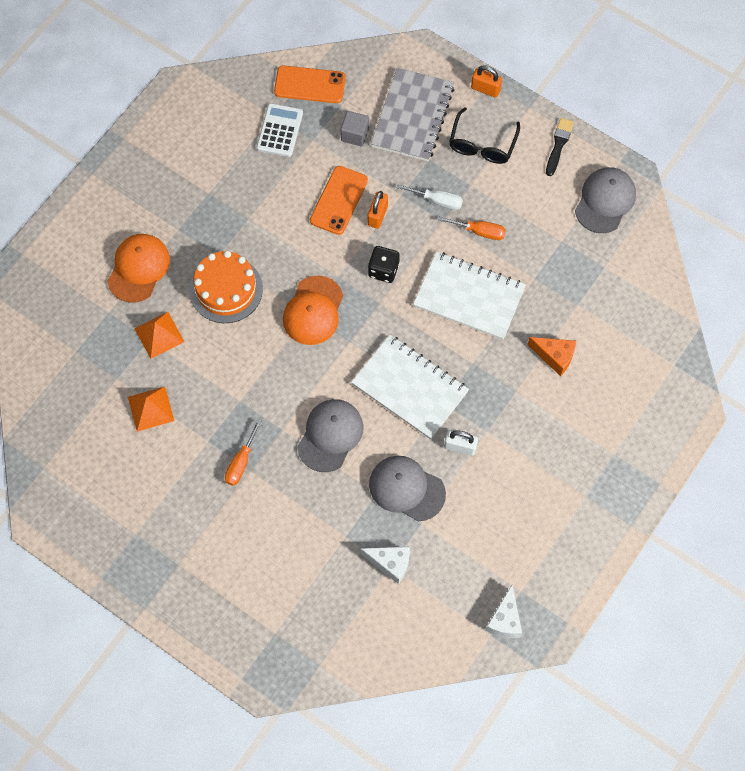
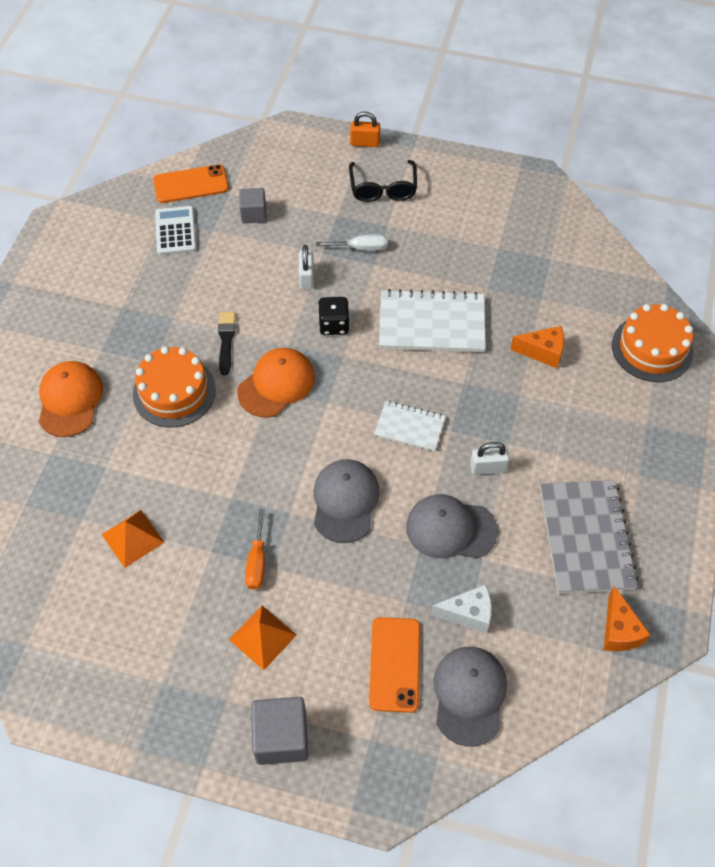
camera: 20 degrees left, 10 degrees down
(159, 335) = (115, 459): orange pyramid -> orange pyramid (262, 637)
(209, 607) = (281, 737): none -> grey cube
(313, 311) = (276, 384): orange cap -> orange cap turned 135 degrees counterclockwise
(338, 200) = (261, 275): orange phone -> orange phone (394, 664)
(377, 215) = (306, 278): orange padlock -> white padlock
(410, 388) = (409, 427): white notebook -> white notebook, size x0.57
(412, 116) = (304, 184): grey notebook -> grey notebook (585, 538)
(480, 231) = (415, 263): orange screwdriver -> none
(505, 620) = (619, 631): white cheese -> orange cheese
(558, 145) = (456, 169): black brush -> black brush (226, 340)
(605, 201) = (522, 203): grey cap -> grey cap (469, 695)
(654, 385) = (652, 348): none -> orange cake

